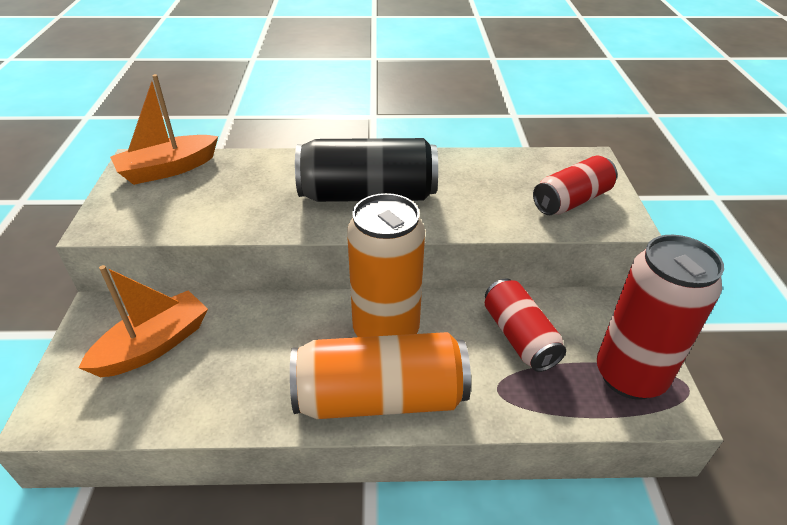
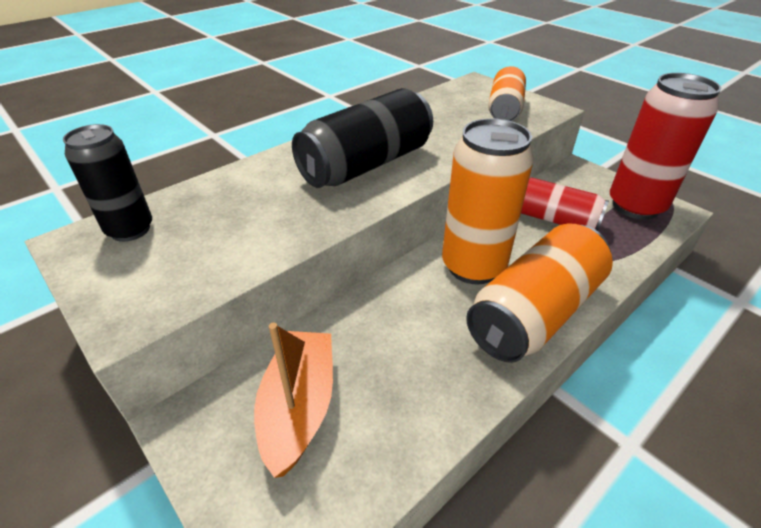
camera: 40 degrees left, 0 degrees up
(168, 169) = (130, 230): orange boat -> black can
(572, 201) = (505, 109): red can -> orange can

